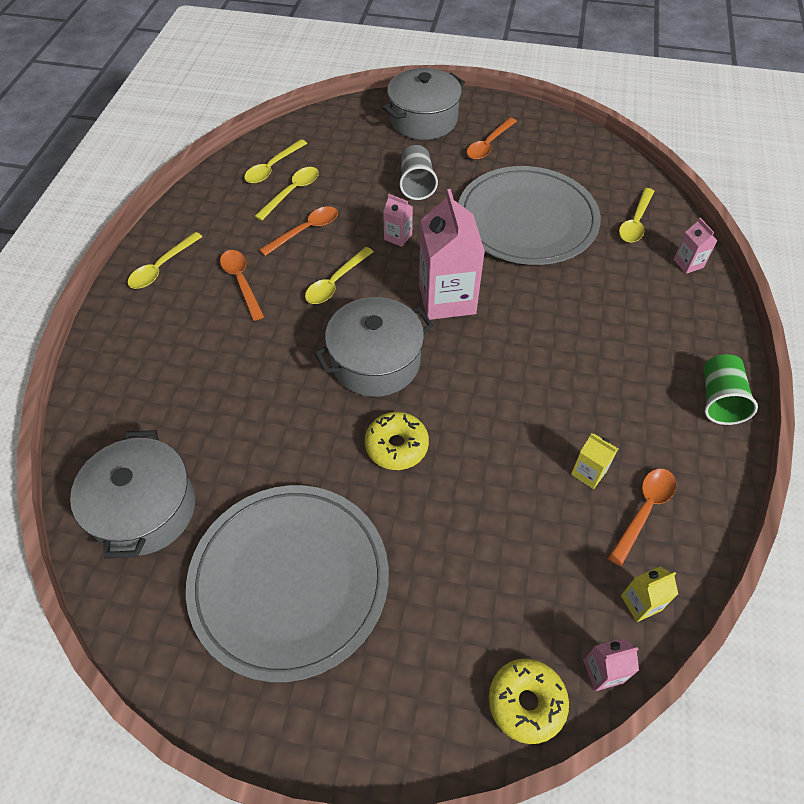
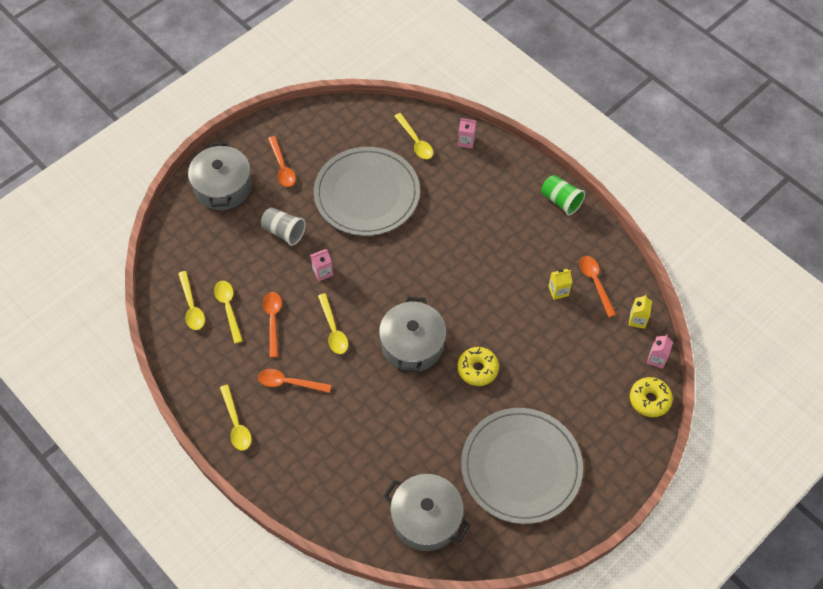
camera: 55 degrees left, 5 degrees up
(447, 299) = (395, 278): pink carton -> none

